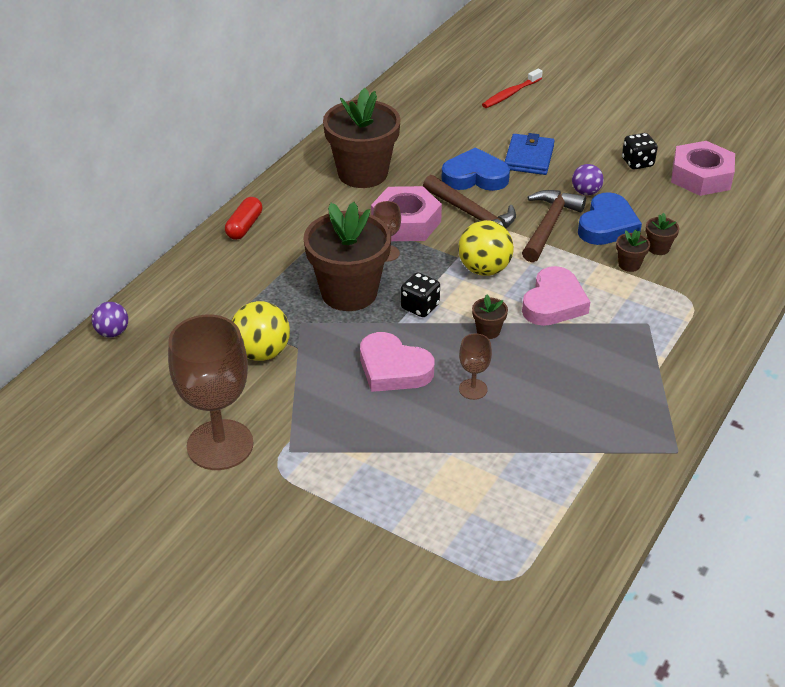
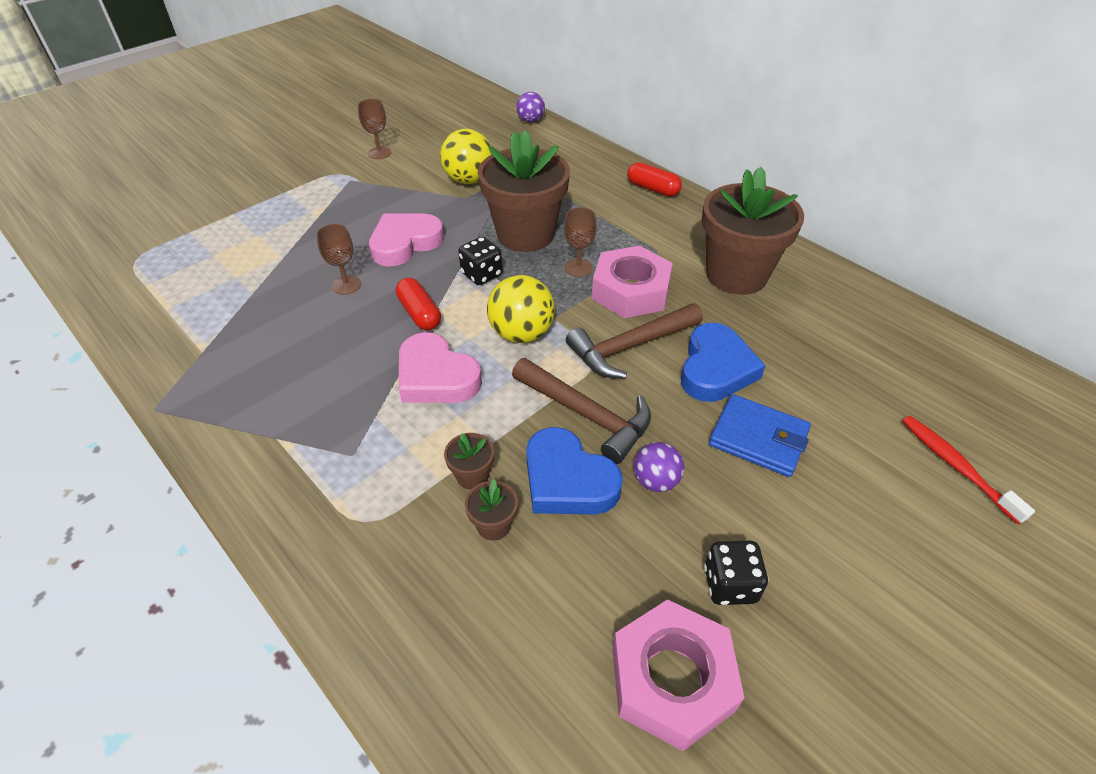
camera: 105 degrees right, 5 degrees up
(220, 445) = (379, 153): brown goblet -> brown goblet, size x0.45
(488, 331) = (419, 313): brown flower pot -> red capsule

